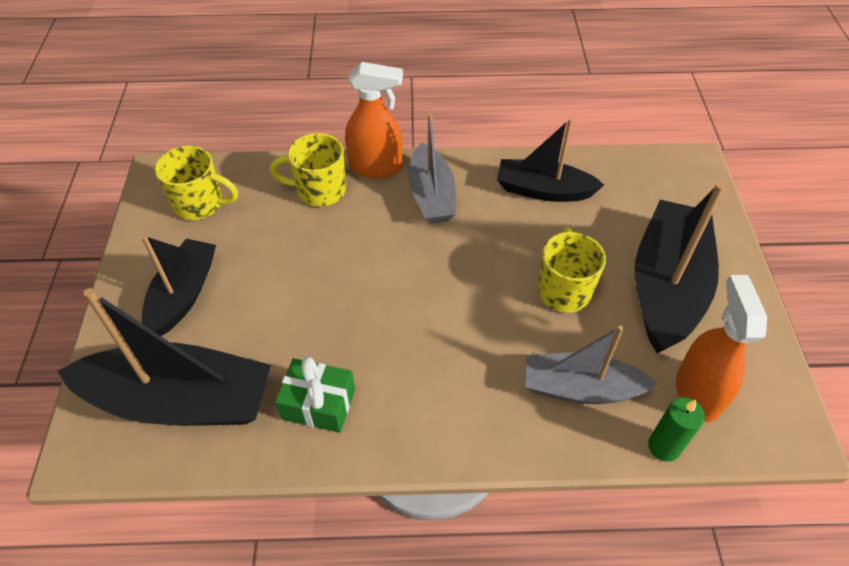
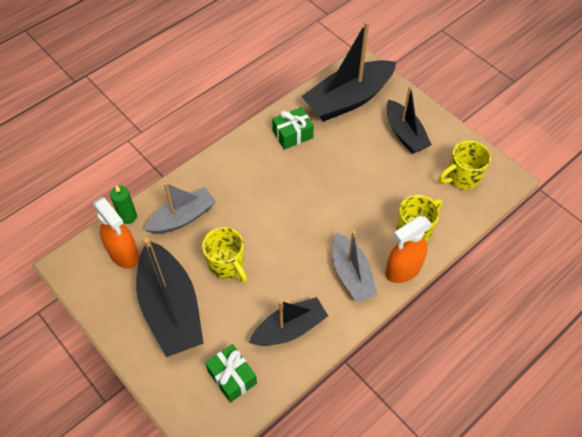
camera: 140 degrees right, 5 degrees up
(431, 195) = (351, 274): grey boat -> grey boat turned 150 degrees counterclockwise
(636, 188) = (232, 377): none -> green gift

